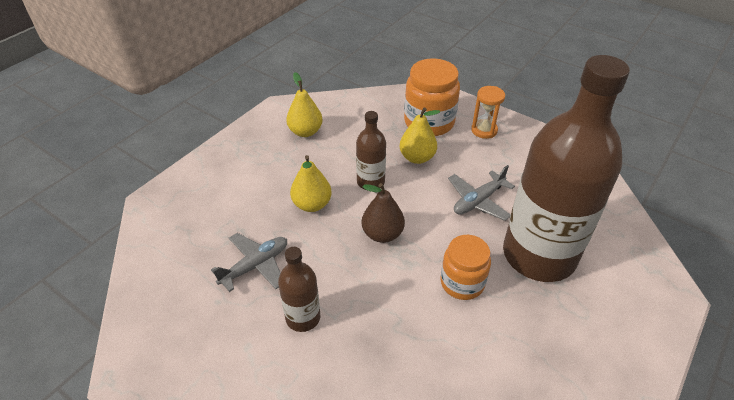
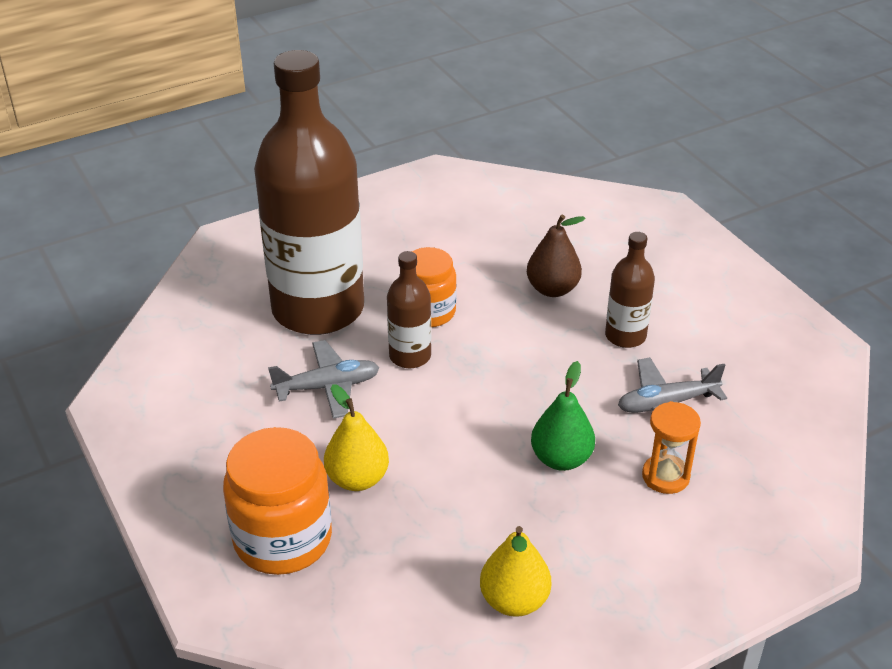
camera: 155 degrees left, 5 degrees down
(312, 204) = (561, 459): yellow pear -> green pear
(370, 182) = (456, 464): brown bottle -> brown bottle (410, 356)
(382, 234) = (485, 389): brown pear -> brown pear (552, 289)
(484, 130) = (209, 489): orange hourglass -> orange hourglass (665, 476)

